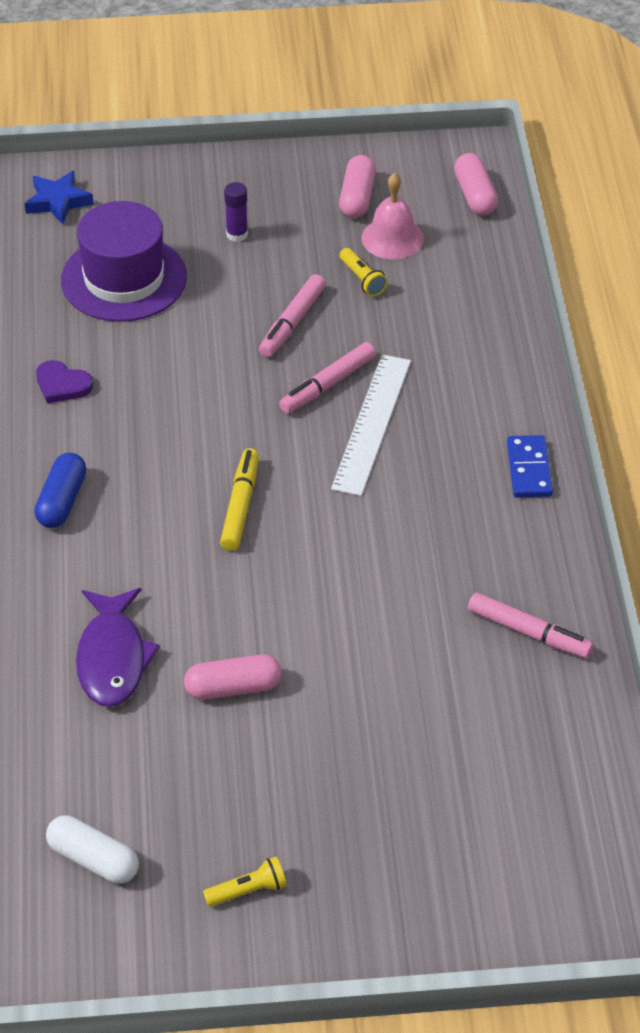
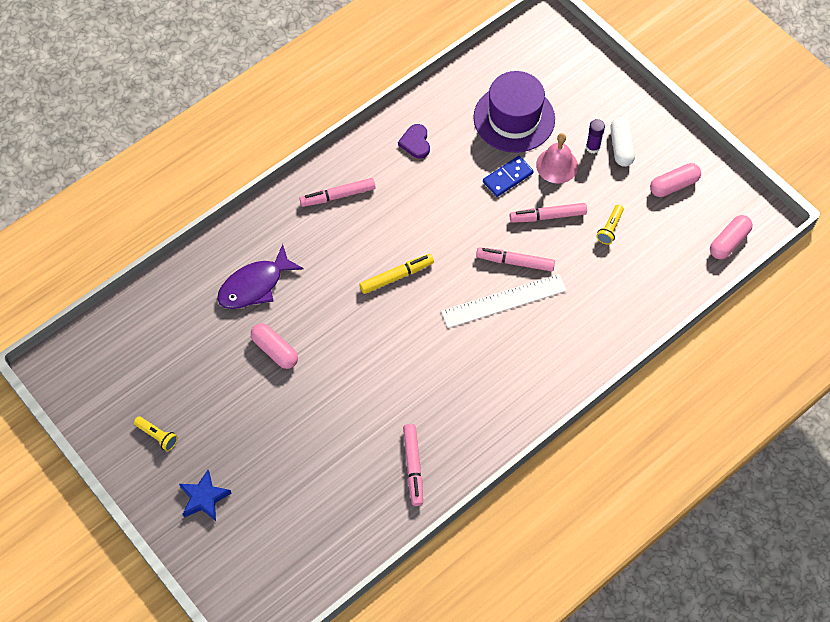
camera: 55 degrees right, 15 degrees up
(58, 202) = (545, 51): blue star -> blue star (204, 498)
(62, 501) = (338, 196): blue capsule -> pink marker
(93, 859) = (130, 357): white capsule -> white capsule (621, 147)
(392, 238) = (656, 223): pink bell -> pink bell (557, 165)
(529, 469) = (532, 398): blue domino -> blue domino (508, 178)

